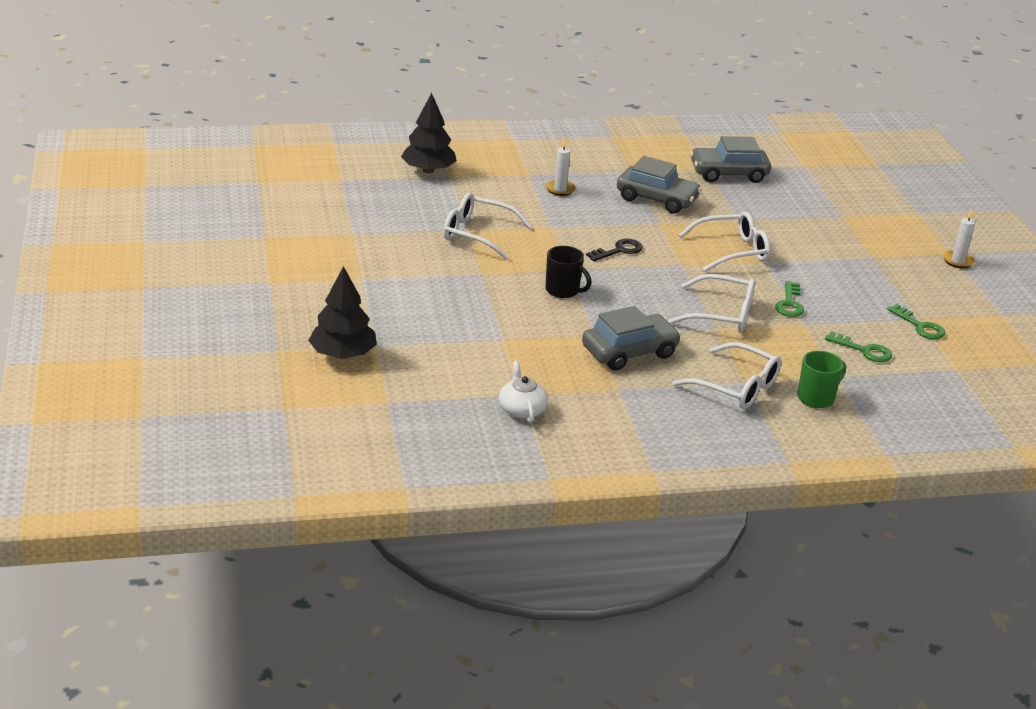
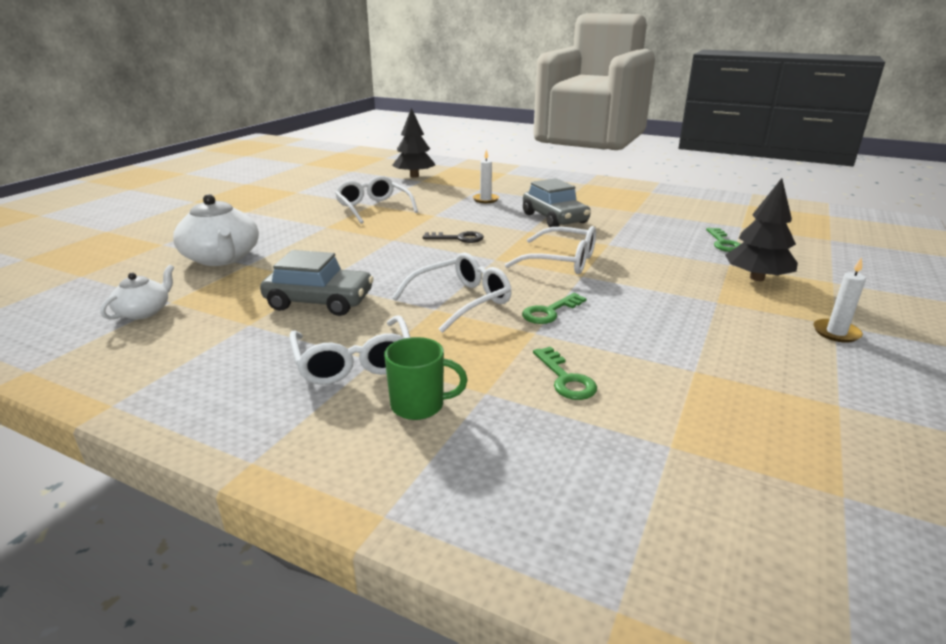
camera: 40 degrees right, 5 degrees down
(343, 354) = (131, 243): black tree -> black tree (757, 278)
(466, 340) = (222, 258): none -> white teapot
(563, 290) = (360, 249): black mug -> none
(722, 315) = (461, 301): white glasses -> white glasses turned 90 degrees counterclockwise
(728, 174) = (651, 217): grey car -> none
(920, 326) = (685, 379): green key -> green key (723, 243)

